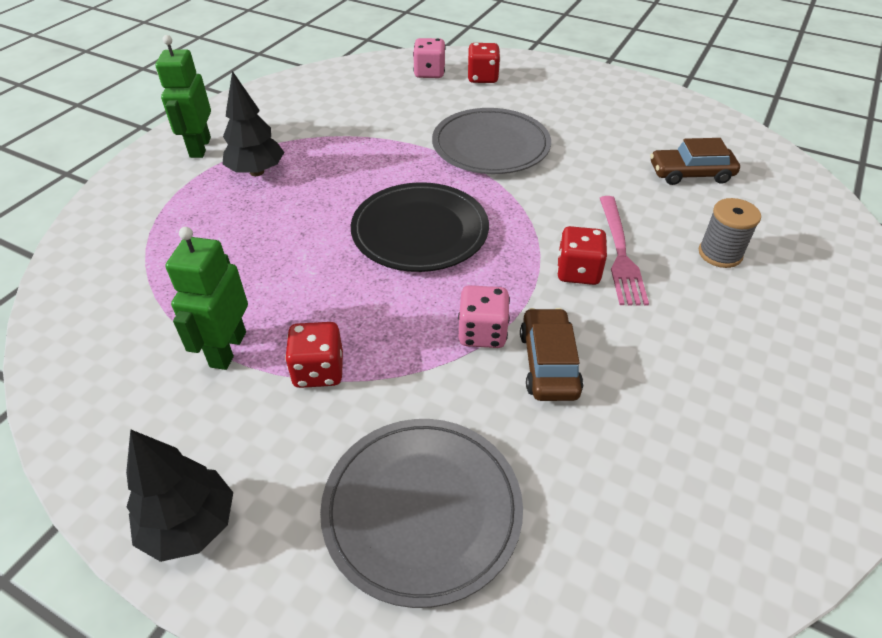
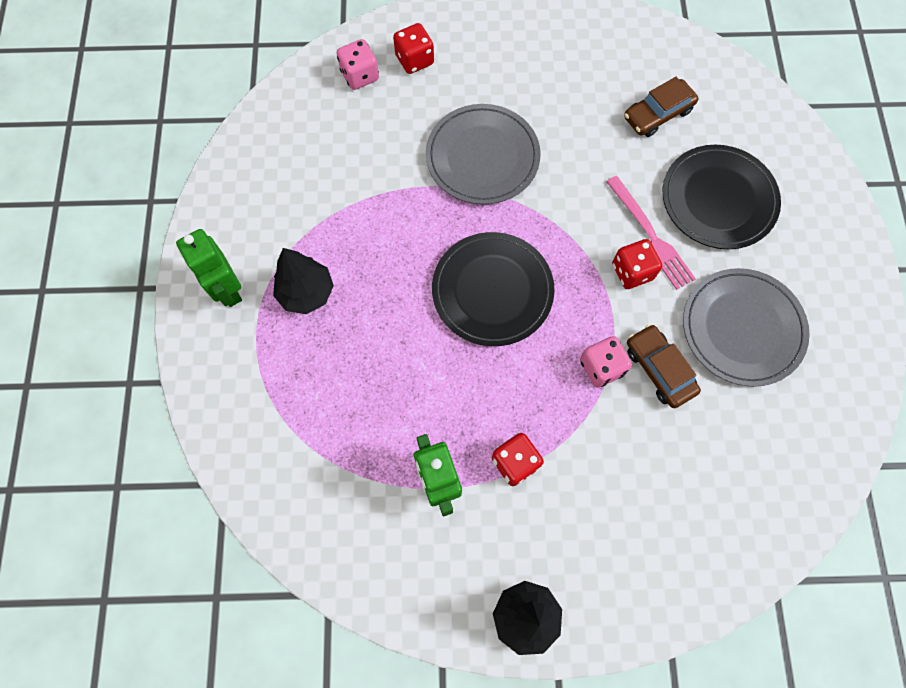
camera: 30 degrees left, 25 degrees up
(422, 510) = (650, 524): grey plate -> grey plate (742, 328)
(720, 254) = (718, 199): grey spool -> black plate

